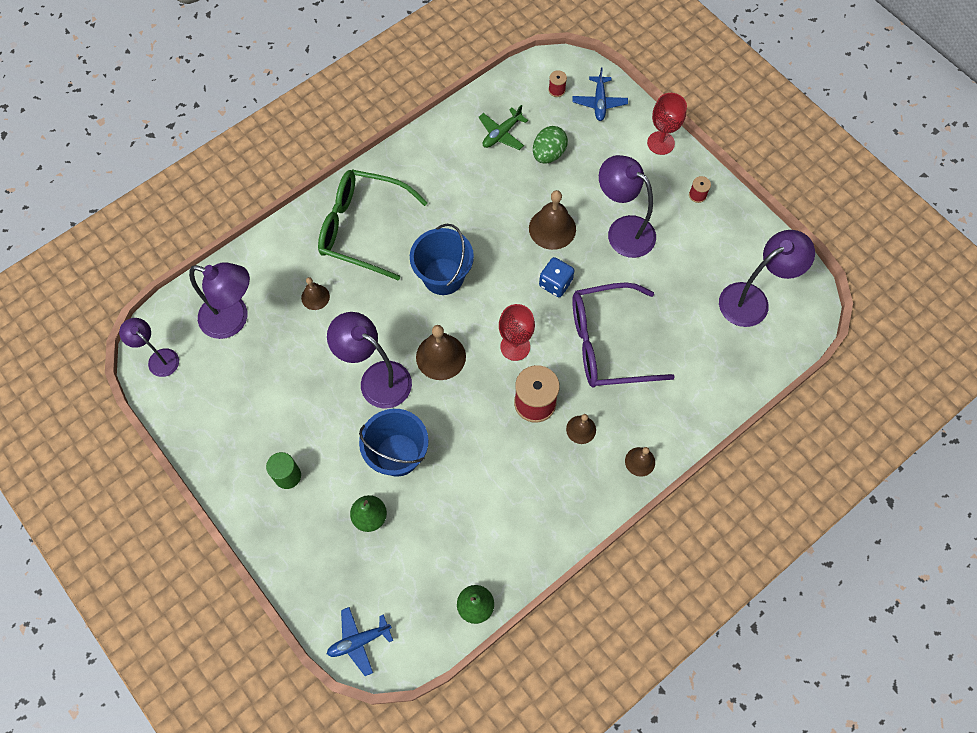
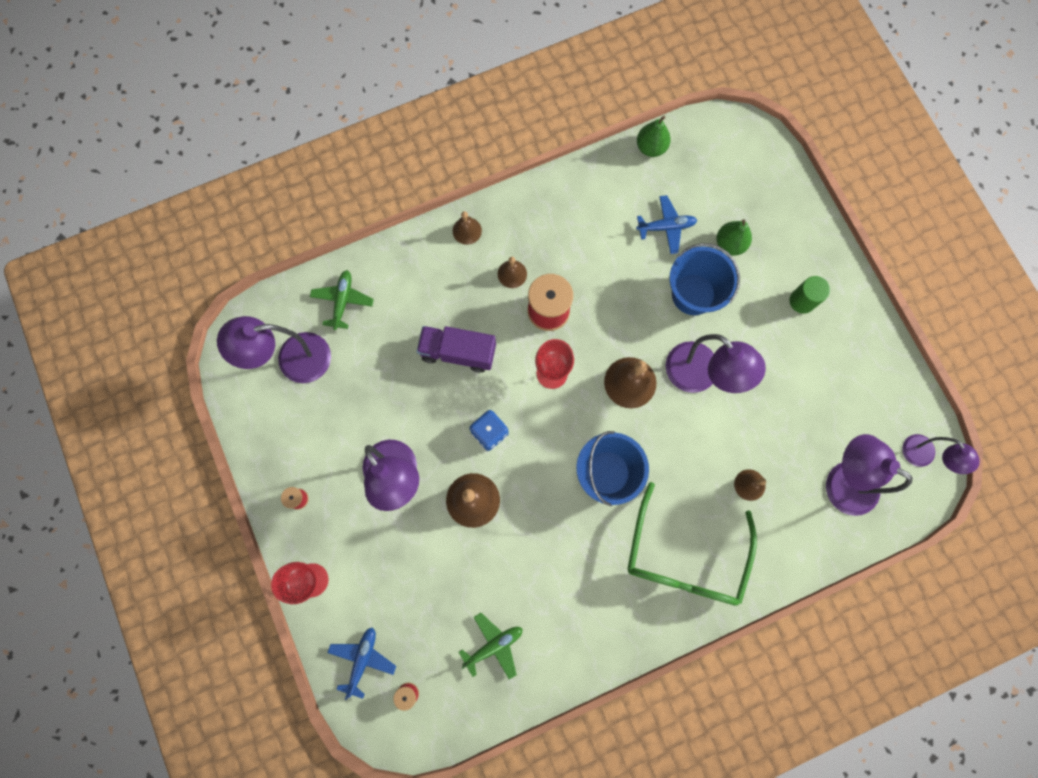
camera: 165 degrees left, 10 degrees up
(359, 641) = (757, 145): blue plane -> blue plane (666, 227)
(362, 228) = (684, 558): green glasses -> green glasses turned 75 degrees clockwise
(548, 154) = (447, 600): green egg -> none
(607, 343) = (458, 352): purple glasses -> purple truck
(731, 362) = (343, 301): none -> green plane

